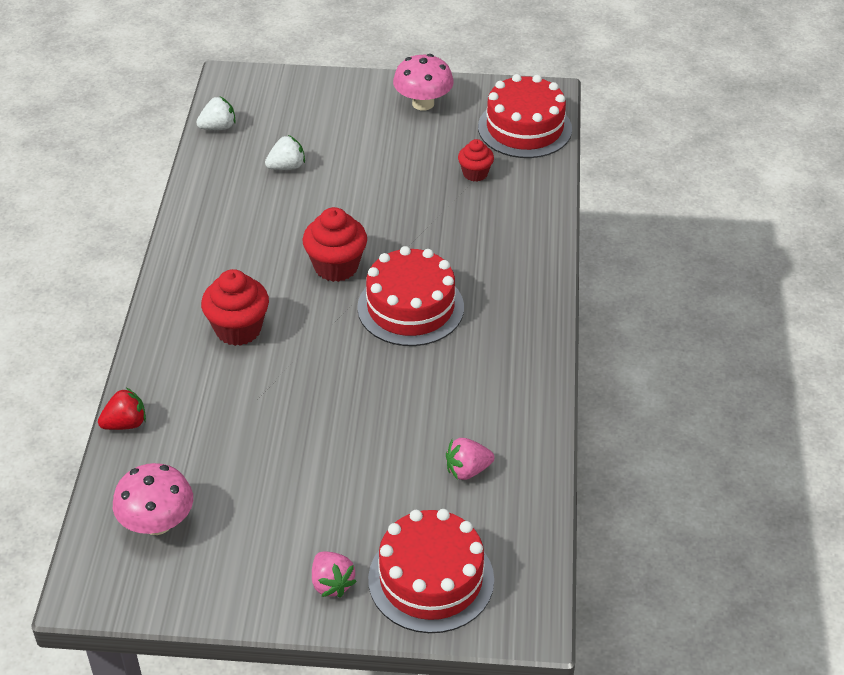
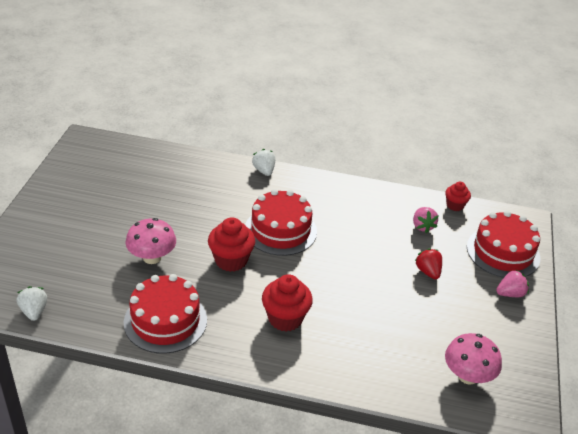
camera: 85 degrees left, 5 degrees down
(125, 424) = (374, 390): red strawberry -> red strawberry (428, 272)
(287, 167) = (106, 274): white strawberry -> white strawberry (264, 171)
(423, 103) = (63, 194): pink mushroom -> pink mushroom (152, 257)
(475, 173) = (154, 182): red cupcake -> red cupcake (455, 205)
(524, 128) = (115, 154): red cake -> red cake (165, 321)

